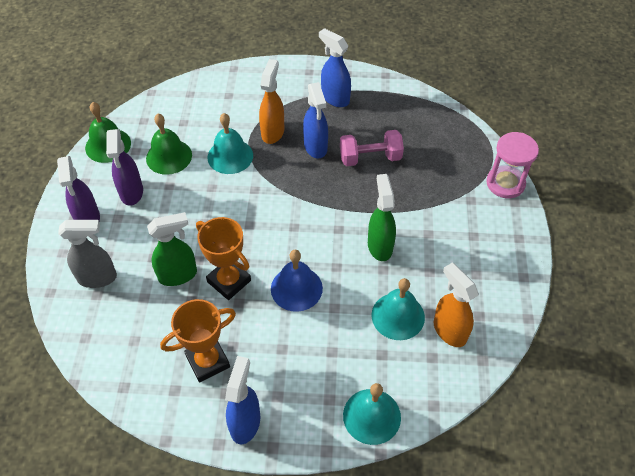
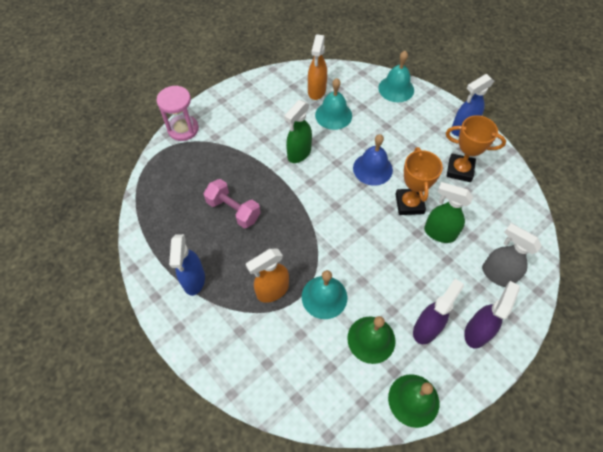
camera: 135 degrees left, 5 degrees up
(315, 147) = (257, 250): blue spray bottle -> none

